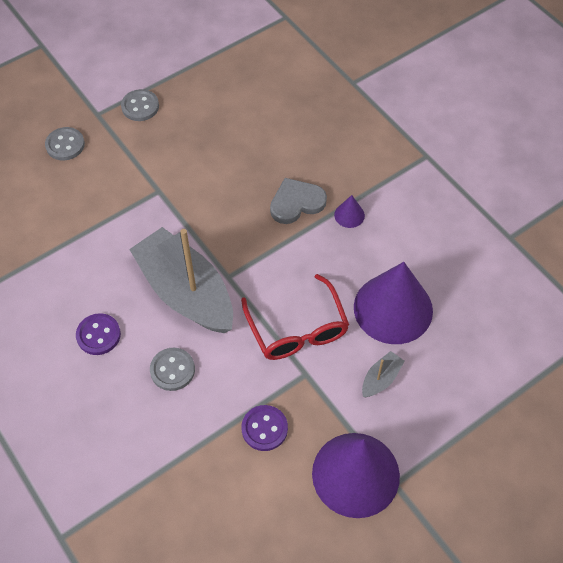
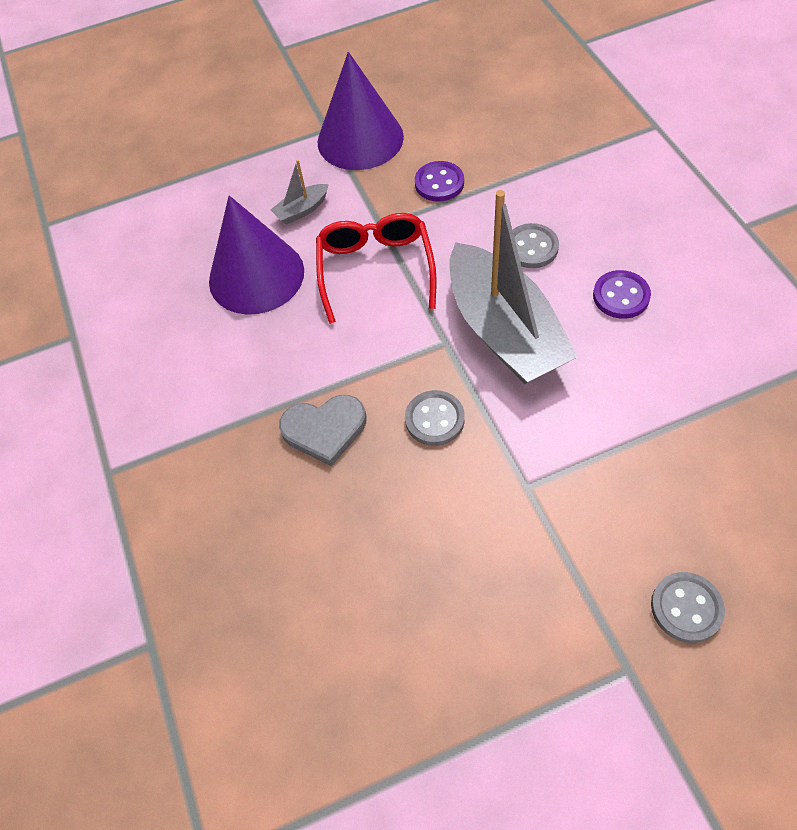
camera: 160 degrees left, 0 degrees up
(140, 106) = (545, 671): grey button -> grey button (434, 419)
(349, 215) = (258, 399): purple cone -> none

